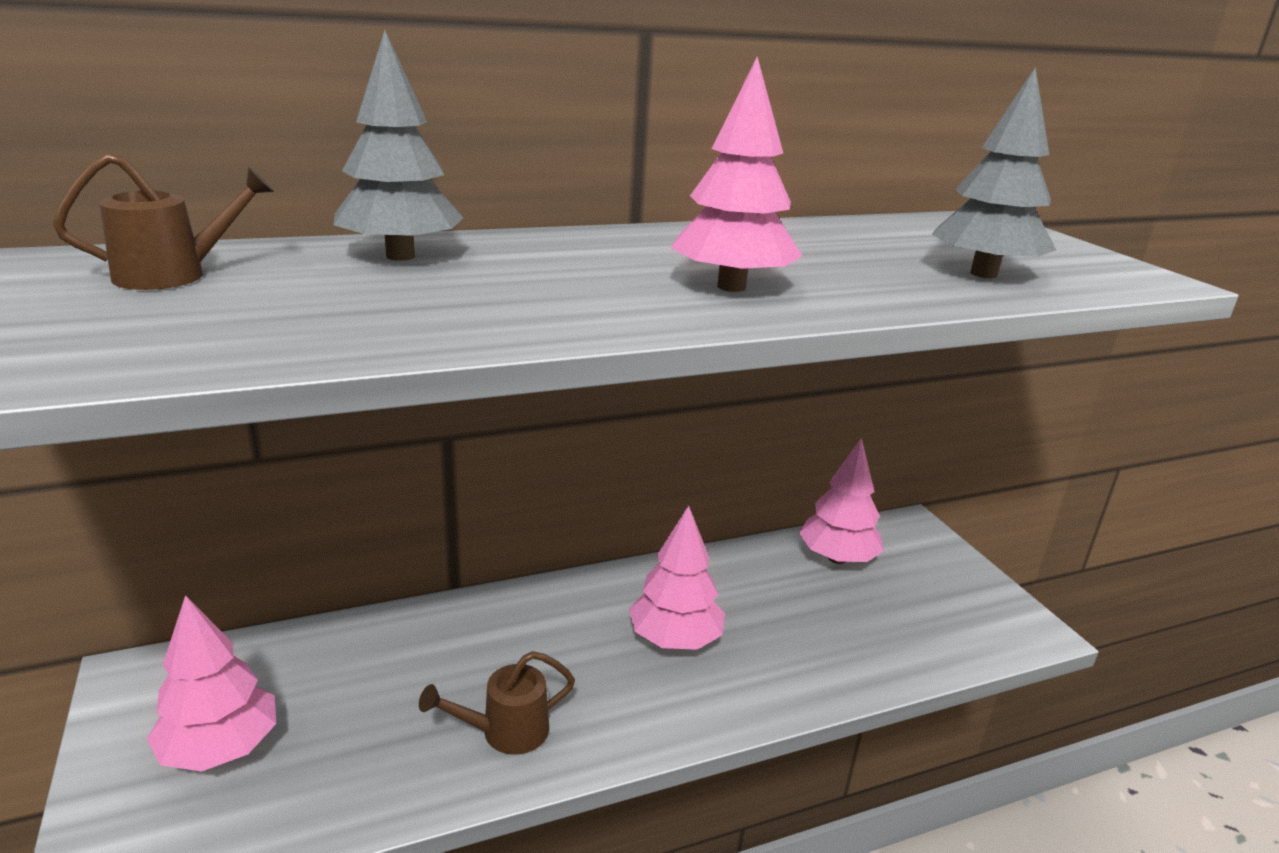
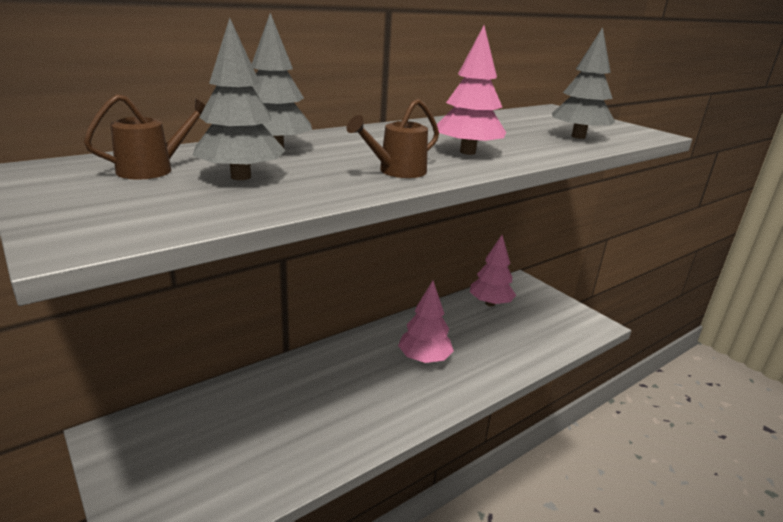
camera: 15 degrees left, 0 degrees up
(220, 749) = (186, 465): pink tree -> none
(291, 298) = (240, 177): none -> grey tree
(505, 732) = (353, 423): brown watering can -> brown watering can (396, 171)

